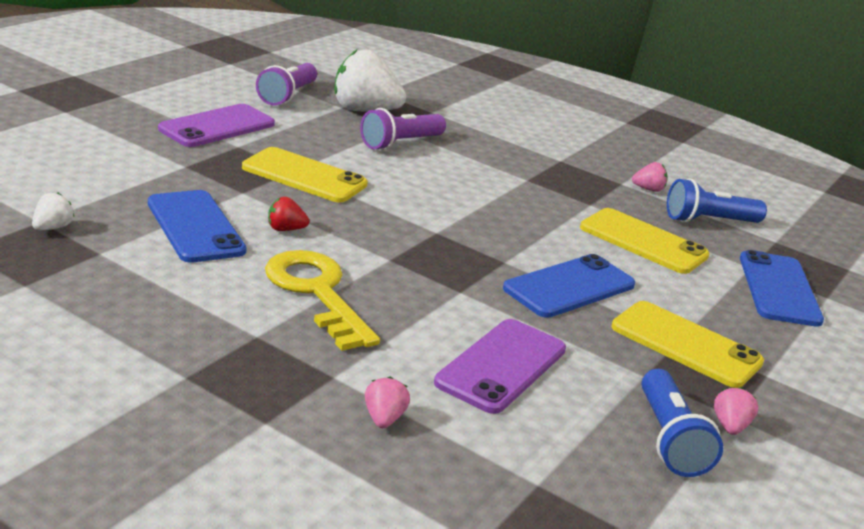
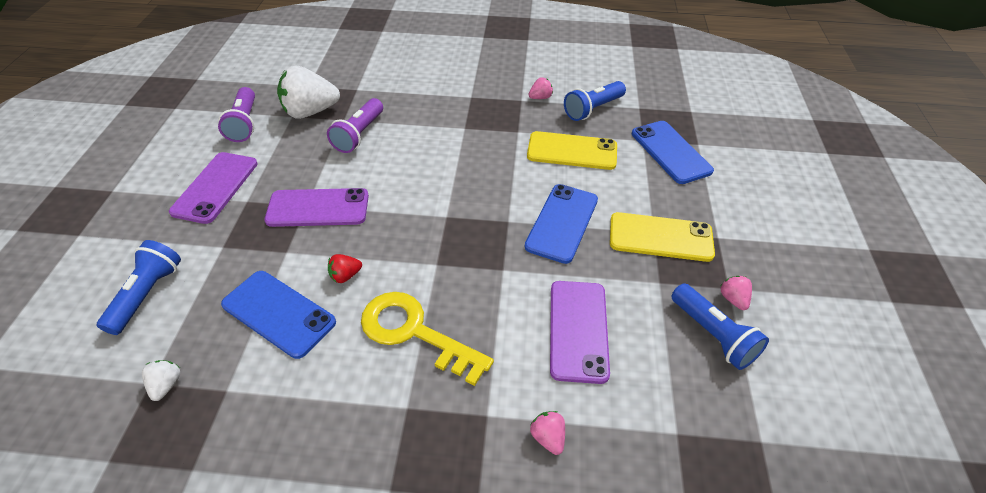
camera: 25 degrees left, 20 degrees up
(89, 169) = (147, 294): none -> blue flashlight
(304, 176) = (318, 208): yellow phone -> purple phone

